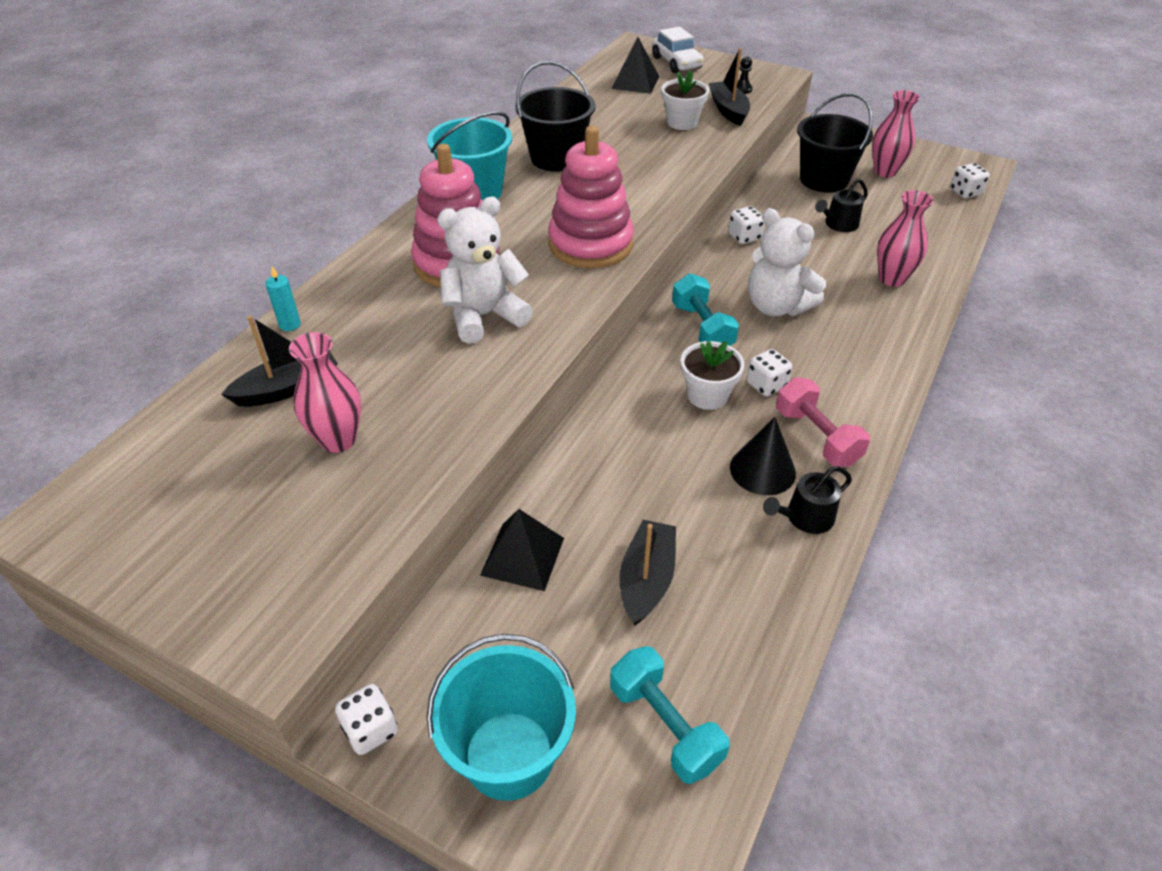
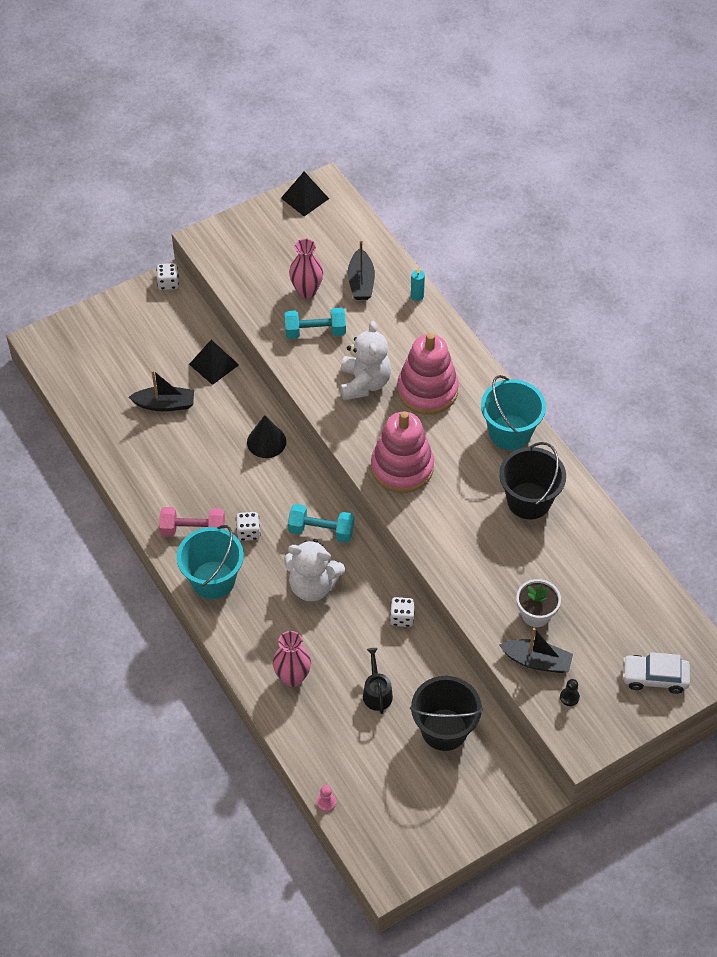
camera: 120 degrees right, 10 degrees up
(509, 755) = (124, 321): turquoise bucket -> turquoise bucket (213, 580)
(635, 82) = (631, 621): black pyramid -> black pyramid (305, 198)
(646, 579) = (165, 404): black boat -> black boat turned 45 degrees counterclockwise
(665, 726) = (95, 374): turquoise dumbbell -> turquoise dumbbell (315, 331)
(707, 395) = (261, 498): white flower pot -> none
(762, 470) = (190, 490): black cone -> black cone (266, 441)
(776, 306) = (313, 585): white teddy bear -> white teddy bear turned 150 degrees counterclockwise
(805, 517) = (148, 488): black watering can -> none
(885, 171) = (427, 787): pink vase -> none
(965, 192) = (359, 824): white dice -> none
(974, 215) = (326, 802): none -> pink pawn

